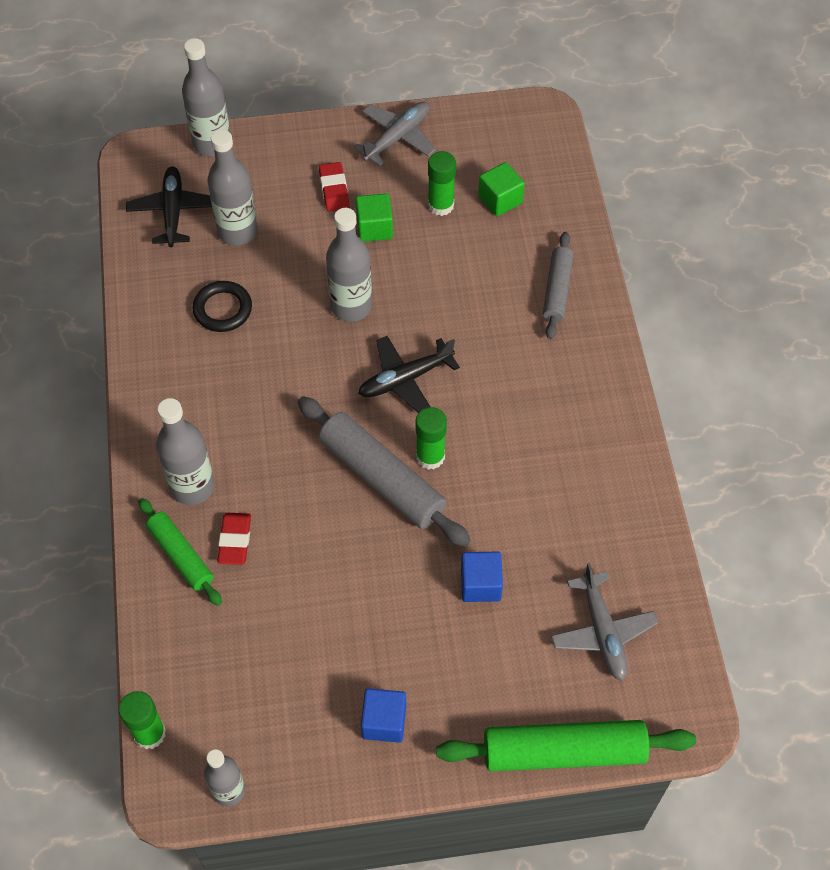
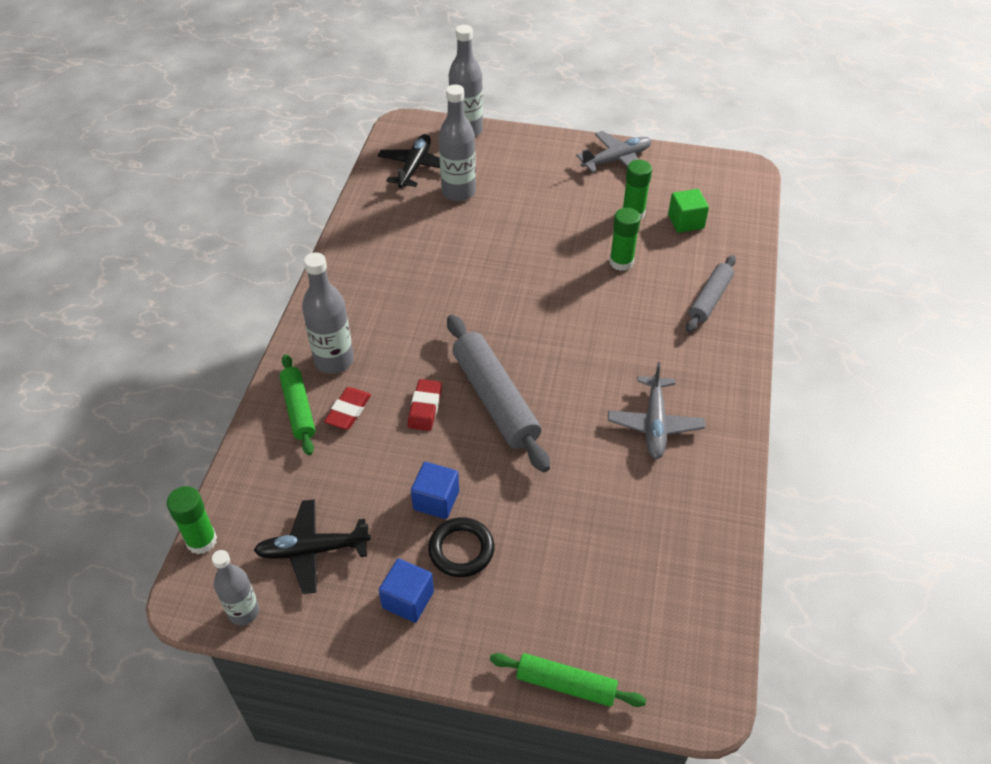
camera: 20 degrees right, 10 degrees down
(222, 309) = (421, 241): black ring -> black ring (461, 550)
(334, 190) = (549, 182): red eraser -> red eraser (425, 408)
(351, 306) = (526, 266): grey bottle -> none
(374, 228) = (570, 216): green cube -> none
(405, 379) = (548, 330): black plane -> black plane (312, 550)
(430, 456) = (545, 395): green glue stick -> green glue stick (621, 262)
(480, 584) = (546, 511): blue cube -> blue cube (436, 500)
(563, 751) = (566, 684): green rolling pin -> green rolling pin, size x0.60
(602, 631) = (646, 588): grey plane -> grey plane (654, 424)

